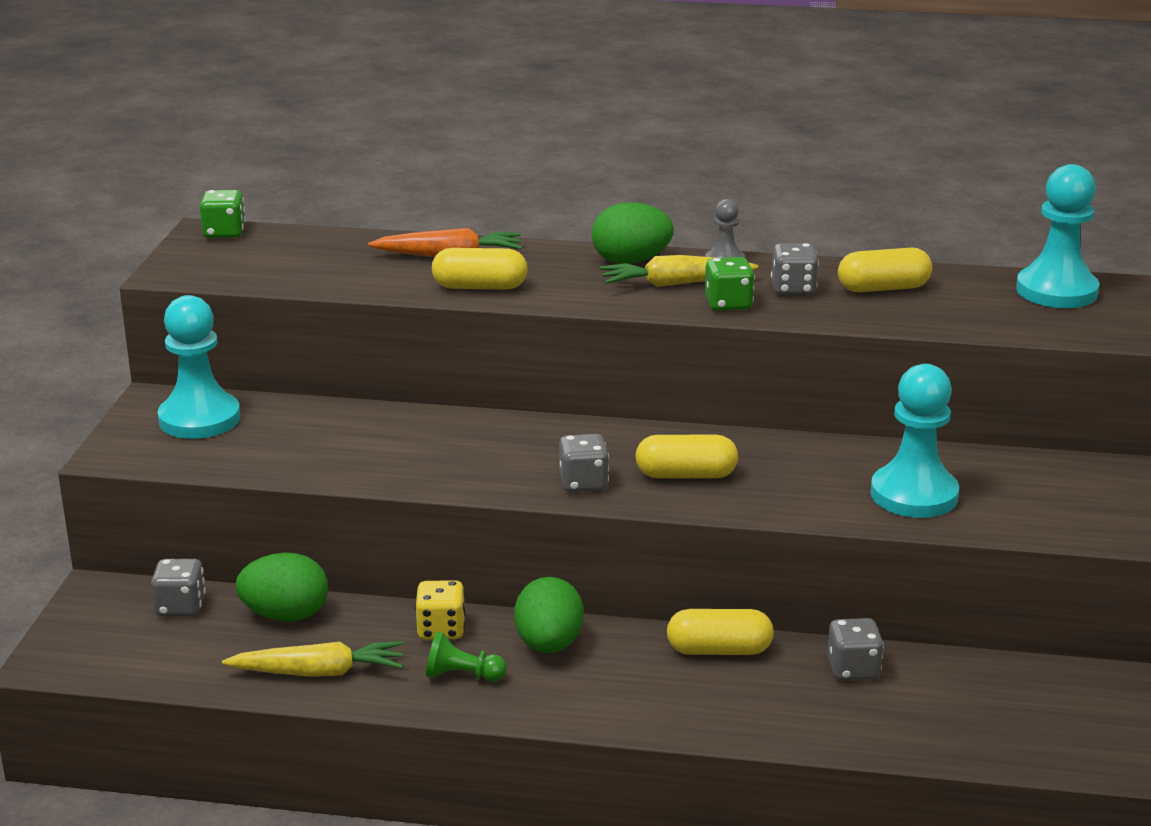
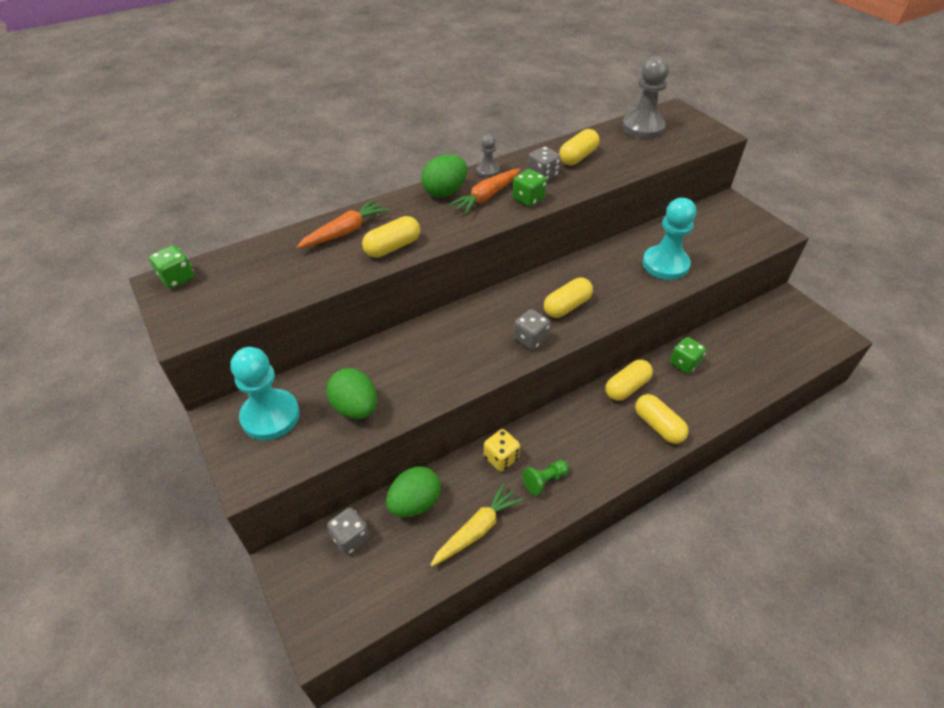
camera: 40 degrees left, 20 degrees up
(549, 645) = (558, 433): green egg -> green egg (355, 408)
(675, 284) = (486, 197): yellow carrot -> orange carrot
(700, 707) = (658, 426): none -> yellow capsule
(853, 669) = (684, 363): grey dice -> green dice
(1056, 291) = (642, 128): turquoise pawn -> grey pawn

